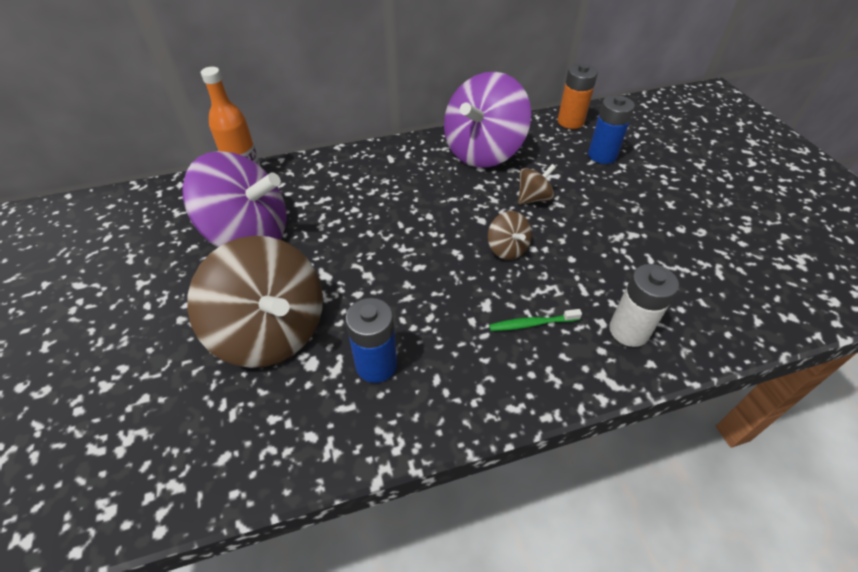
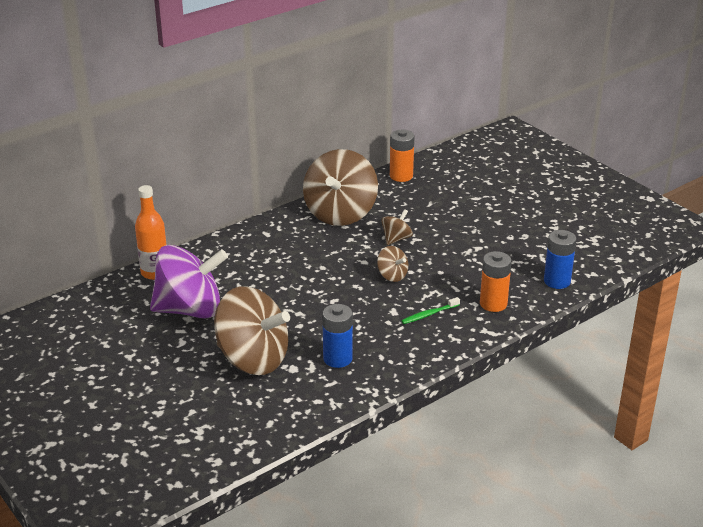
camera: 20 degrees left, 15 degrees down
(483, 152) = (340, 213): purple spinning top -> brown spinning top
(602, 155) = (436, 197): blue battery -> blue battery (557, 281)
(629, 331) = (493, 304): white battery -> orange battery

